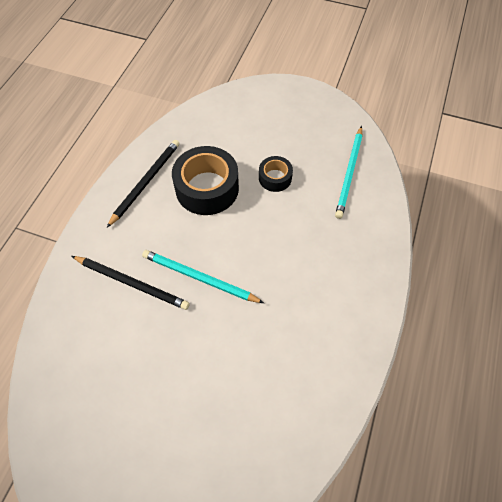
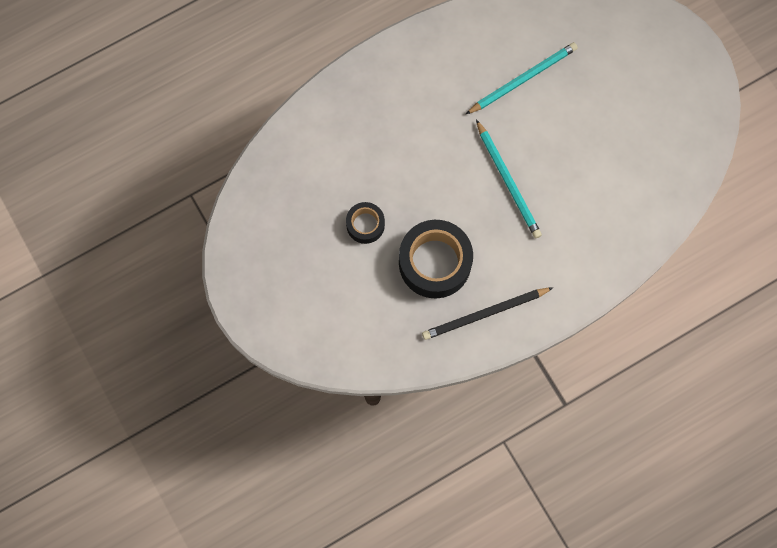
camera: 140 degrees left, 15 degrees up
(132, 283) = (565, 219): black pencil -> none
(349, 173) = (295, 176): turquoise pencil -> turquoise pencil (523, 79)

